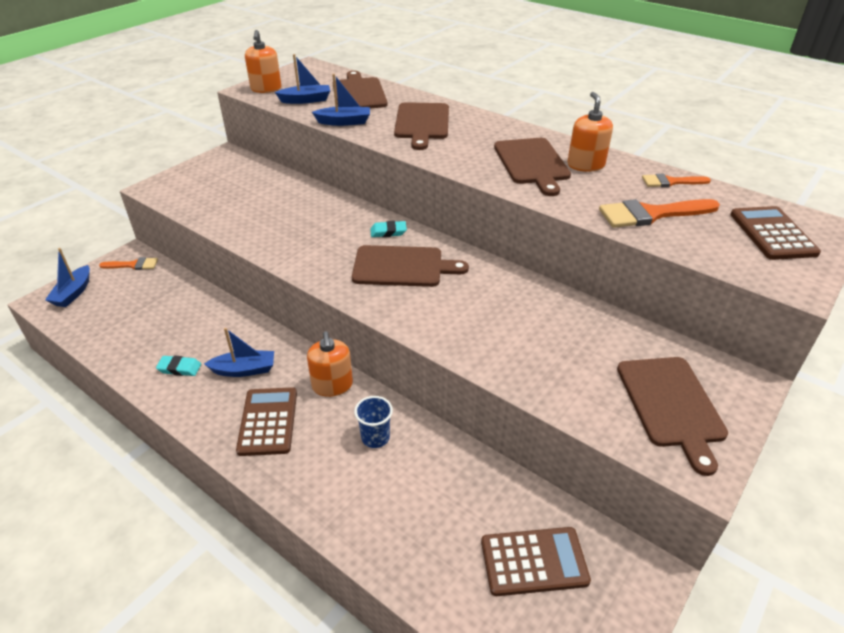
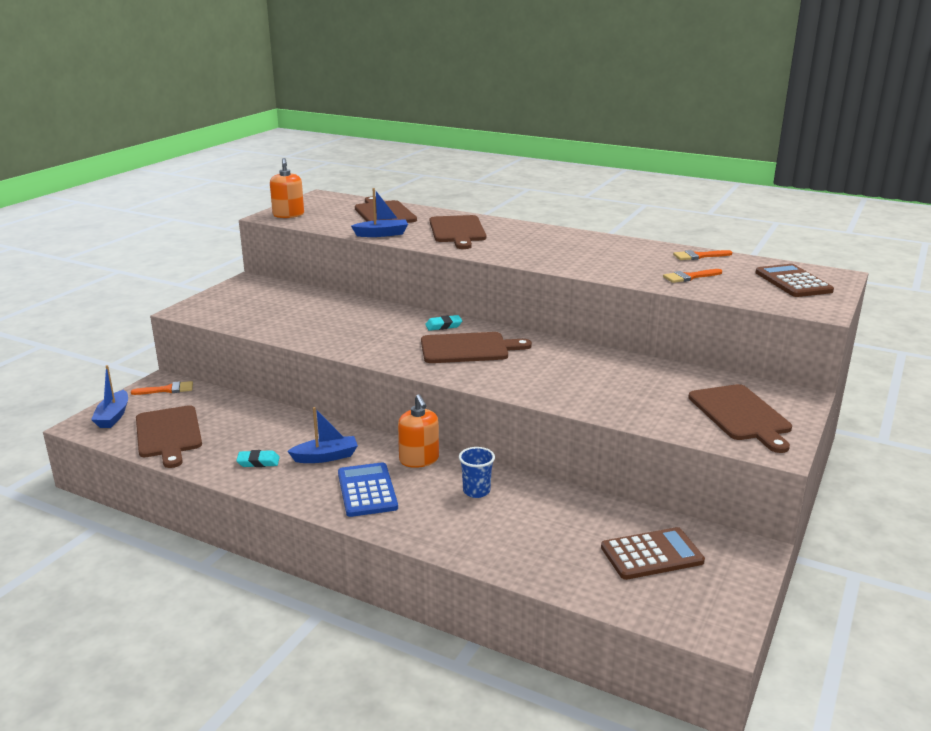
camera: 10 degrees left, 15 degrees down
(268, 421) = (367, 490): brown calculator -> blue calculator
(306, 100) = (334, 221): blue boat -> none
(532, 163) = (573, 252): brown cutting board -> brown cutting board (169, 434)
(585, 165) = (621, 250): orange soap dispenser -> none
(651, 214) = (689, 277): orange brush -> orange brush, size x0.59

